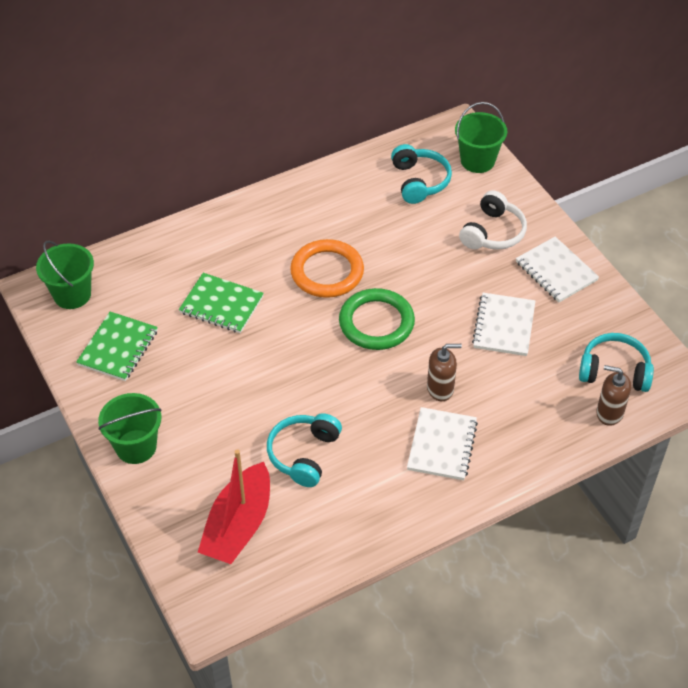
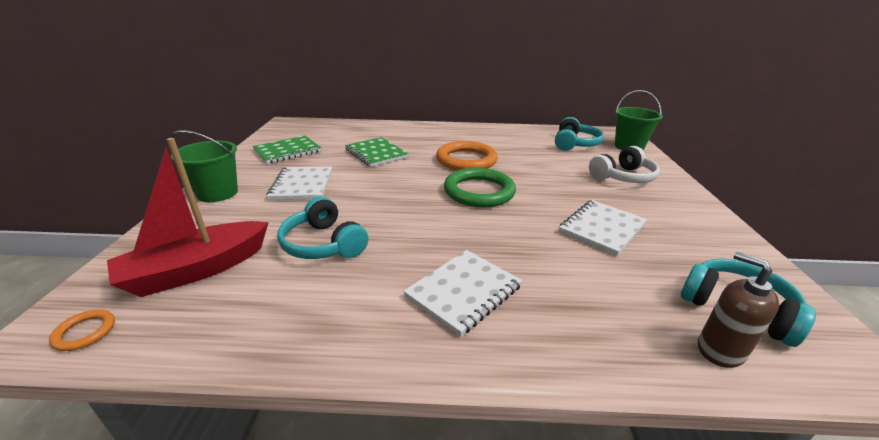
camera: 30 degrees right, 20 degrees down
(72, 294) = (299, 128): green bucket -> none
(233, 600) = (85, 332): none -> orange ring
(304, 454) = (323, 244): turquoise headphones -> turquoise headphones turned 90 degrees counterclockwise
(440, 389) = (501, 248): brown soap dispenser -> none
(556, 271) = (679, 212): white notebook -> white notebook (302, 185)

